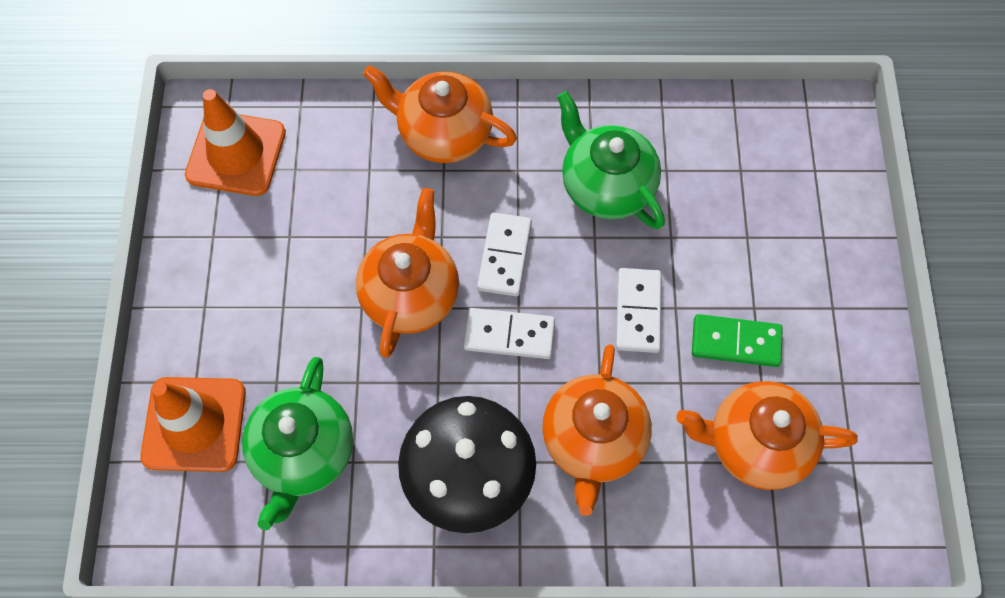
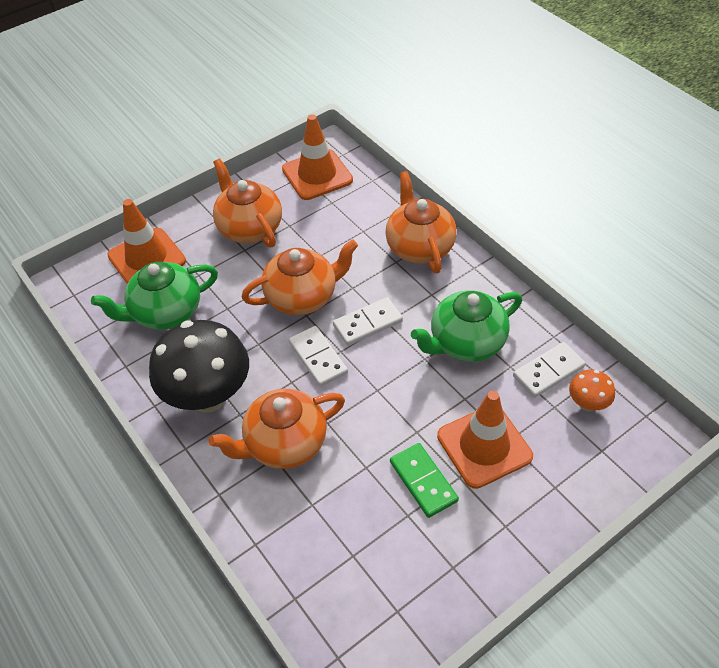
camera: 55 degrees right, 15 degrees down
(606, 186) = (466, 342): green teapot -> green teapot turned 135 degrees counterclockwise
(638, 312) = (394, 413): white domino -> white domino (548, 371)
(737, 261) = (484, 446): none -> orange traffic cone
(755, 444) = (358, 538): orange teapot -> orange teapot (249, 228)
(758, 141) = (587, 404): none -> orange mushroom

